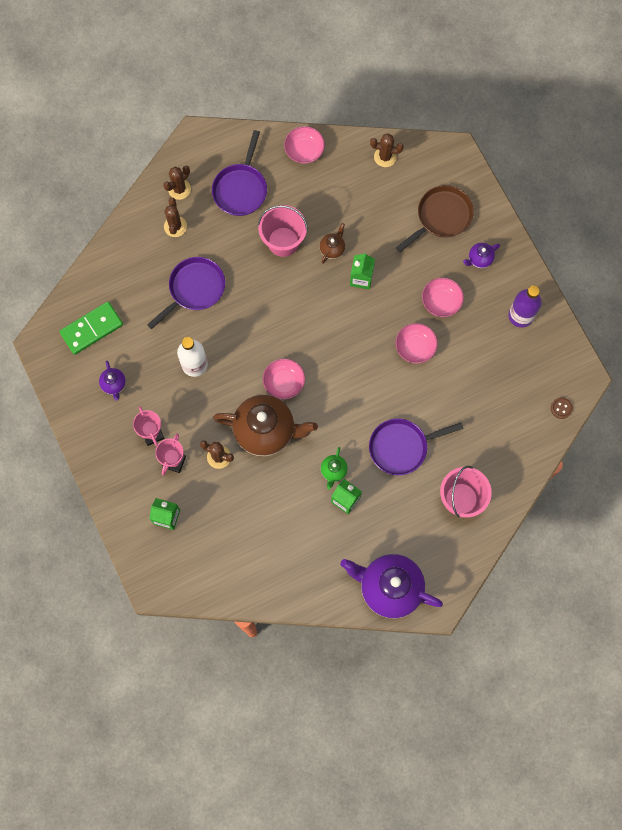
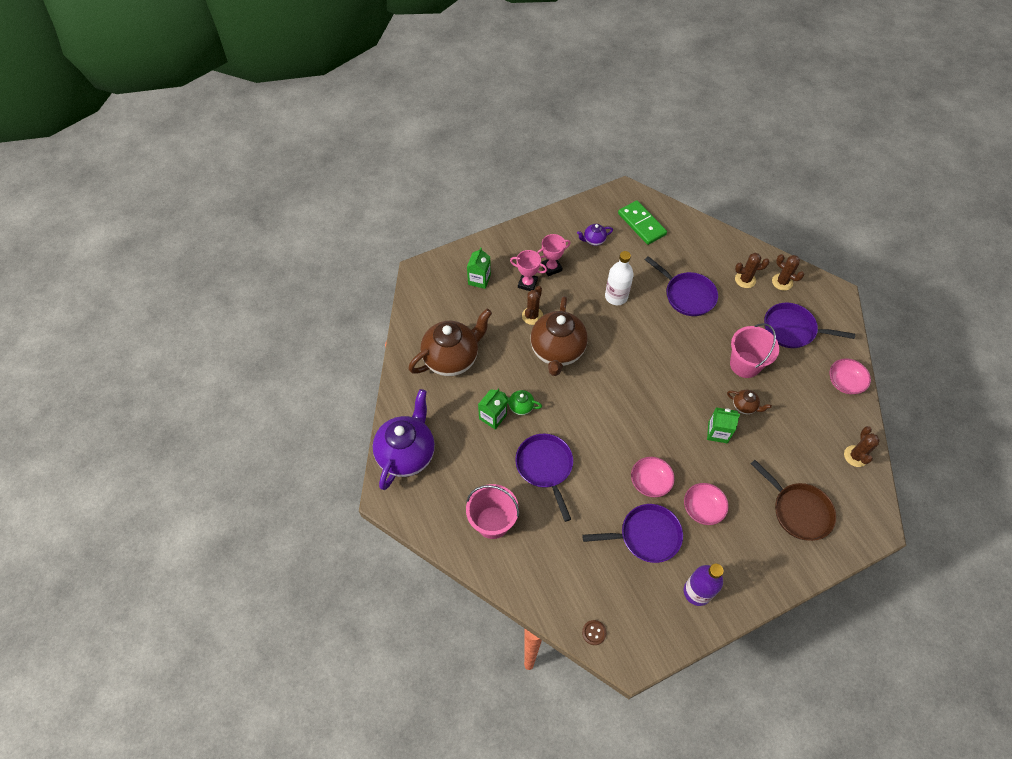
camera: 90 degrees right, 15 degrees down
(274, 545) = (452, 359): none -> brown teapot
(284, 382) = (604, 366): pink bowl -> none
(470, 356) = (646, 536): none -> purple pan
(479, 259) = (756, 549): purple teapot -> none

